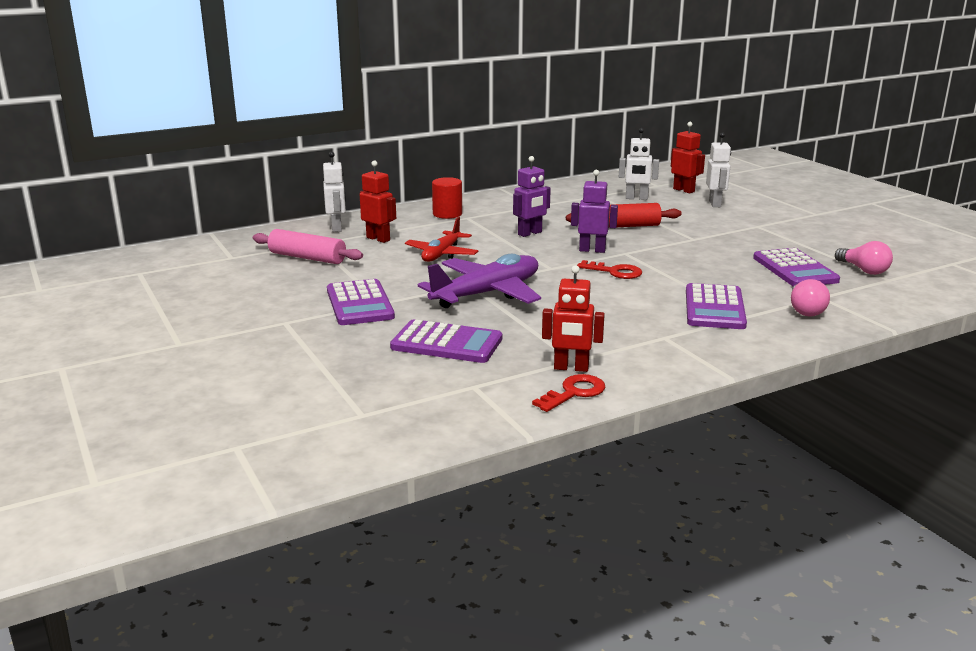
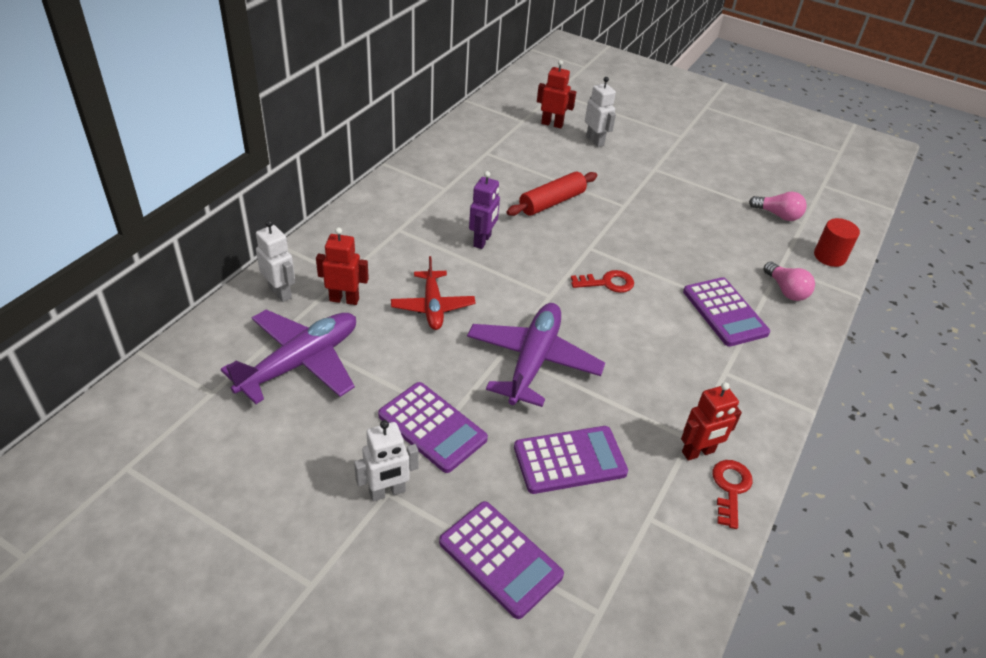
camera: 35 degrees left, 20 degrees up
(307, 258) = (300, 362): pink rolling pin -> purple plane
(447, 214) = (374, 229): red cylinder -> red cylinder (829, 257)
(592, 250) = (560, 252): purple robot -> none
(636, 198) = (524, 149): white robot -> white robot (387, 492)
(794, 269) = (733, 230): purple calculator -> purple calculator (500, 559)

